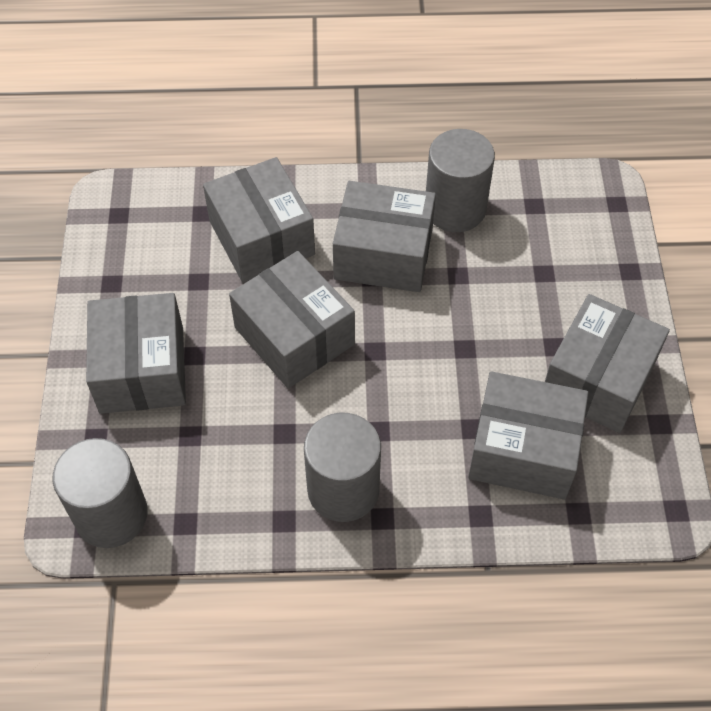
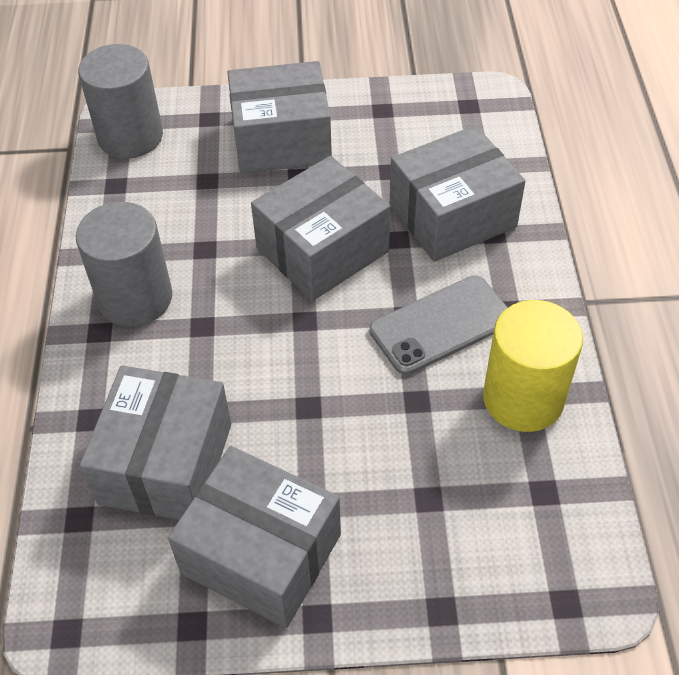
camera: 90 degrees right, 5 degrees down
(383, 254) = (441, 325): grey box -> grey phone
(455, 208) = (523, 398): grey cylinder -> yellow cylinder

